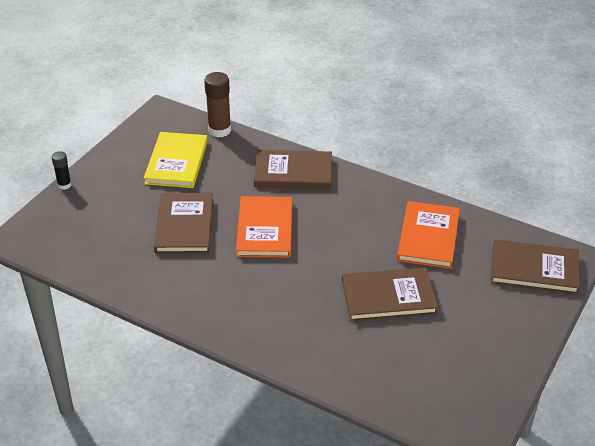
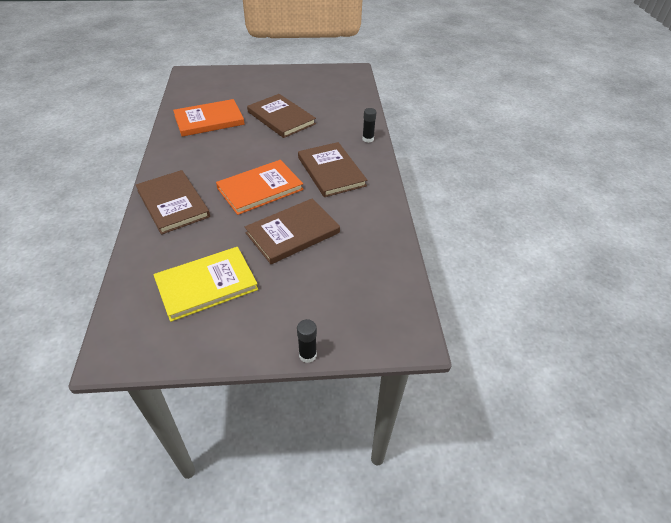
camera: 125 degrees left, 5 degrees up
(219, 130) = (129, 281): brown glue stick -> none
(278, 352) = (368, 139): none -> black glue stick
(534, 269) = (210, 81): brown book -> brown book (331, 171)

